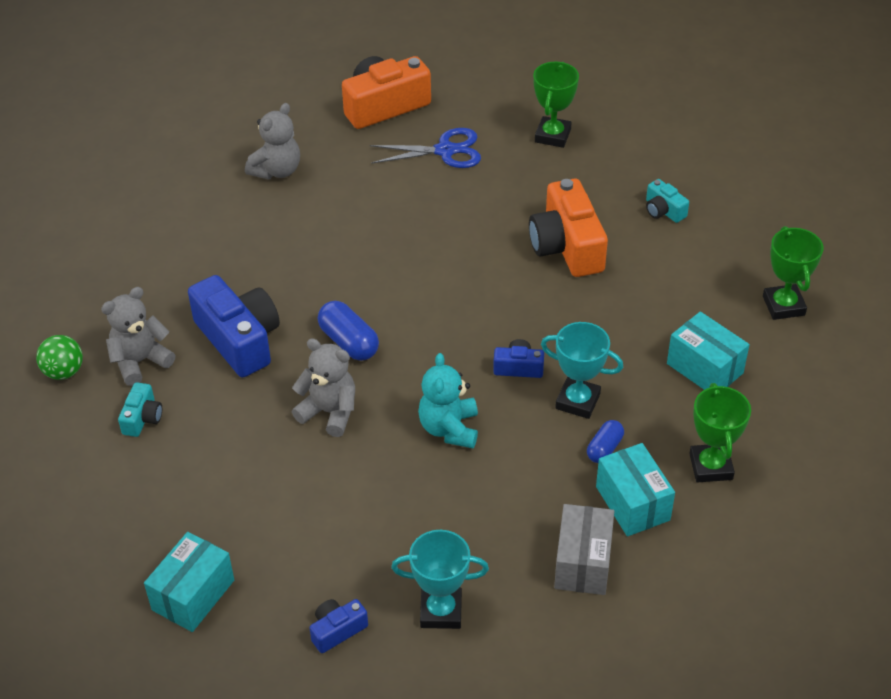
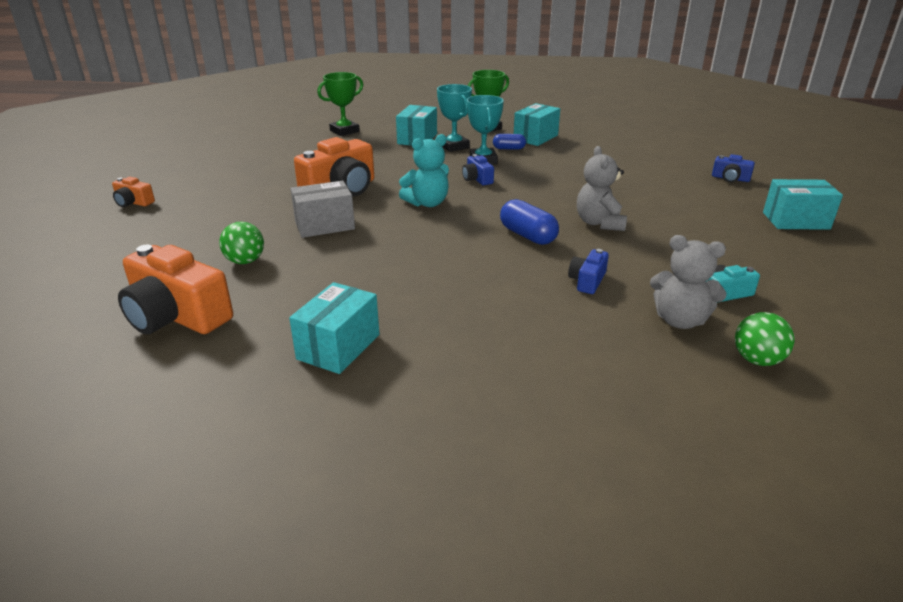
camera: 120 degrees left, 15 degrees down
(239, 339) = (587, 281): blue camera -> blue camera, size x0.49
(277, 170) = (339, 347): grey teddy bear -> turquoise box
(349, 342) = (527, 235): blue capsule -> blue capsule turned 60 degrees counterclockwise
(441, 611) = (671, 160): turquoise trophy -> turquoise trophy (454, 146)
(445, 151) = (245, 261): blue scissors -> green ball
(449, 429) = (554, 185): turquoise teddy bear -> turquoise teddy bear (427, 203)
(552, 136) = (197, 221): green trophy -> none
(582, 563) = (588, 140): grey box -> grey box (324, 225)
(630, 103) = (133, 202): none -> orange camera
(663, 210) = (275, 170): turquoise camera -> none

